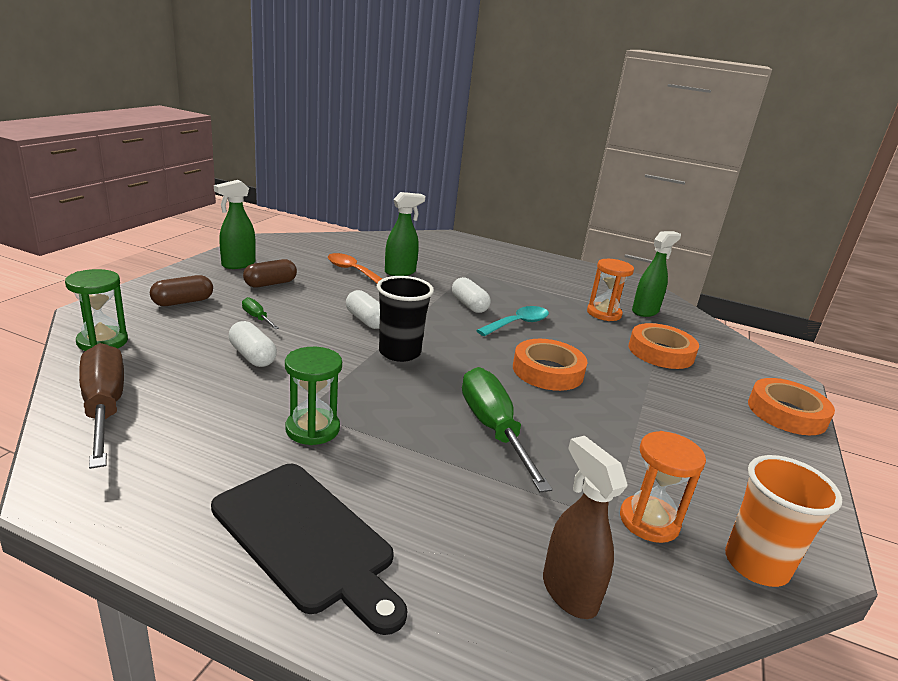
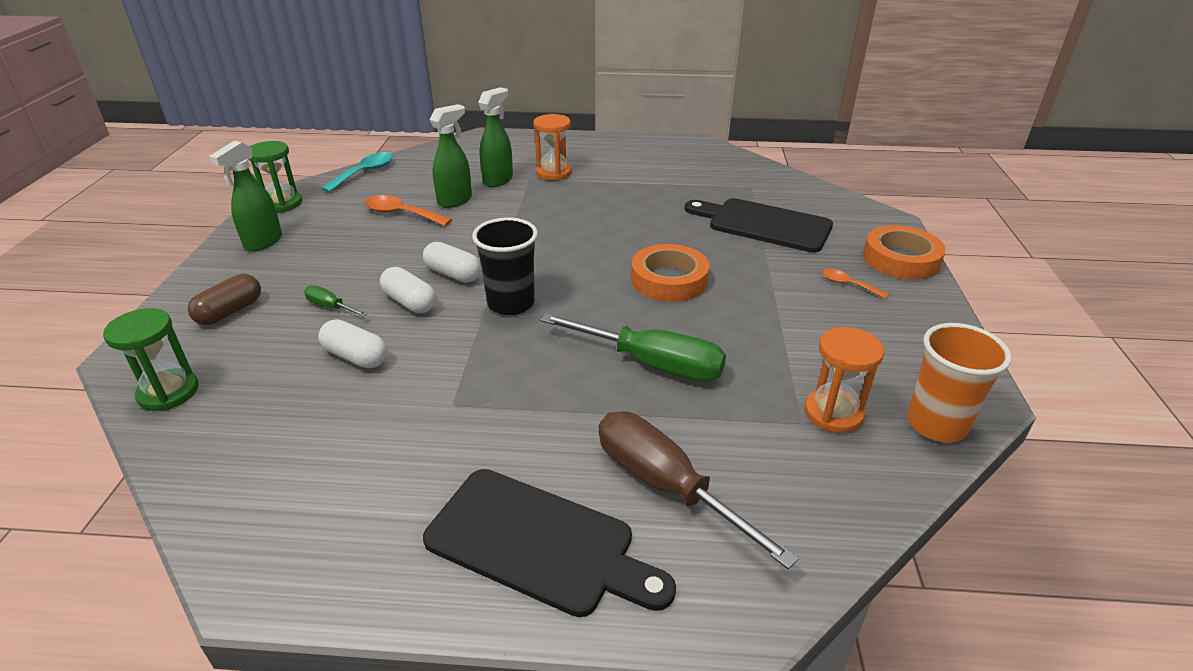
camera: 15 degrees left, 10 degrees up
(104, 407) = (230, 473): brown screwdriver -> brown screwdriver (666, 486)
(270, 284) = (318, 257): brown capsule -> none
(312, 429) = (473, 422): green hourglass -> green hourglass (282, 203)
(469, 305) = (551, 223): white capsule -> white capsule (410, 302)
(493, 429) = (651, 363): green screwdriver -> green screwdriver turned 150 degrees clockwise
(518, 323) = (612, 231): turquoise spoon -> turquoise spoon (364, 173)
(568, 592) = (798, 508): brown spray bottle -> none
(604, 313) = (690, 194): orange hourglass -> orange hourglass (553, 173)
(645, 311) = (728, 180): green spray bottle -> green spray bottle (498, 180)
(661, 352) = (764, 224): orange tape -> black cutting board
(720, 419) = (848, 285): none -> orange spoon

